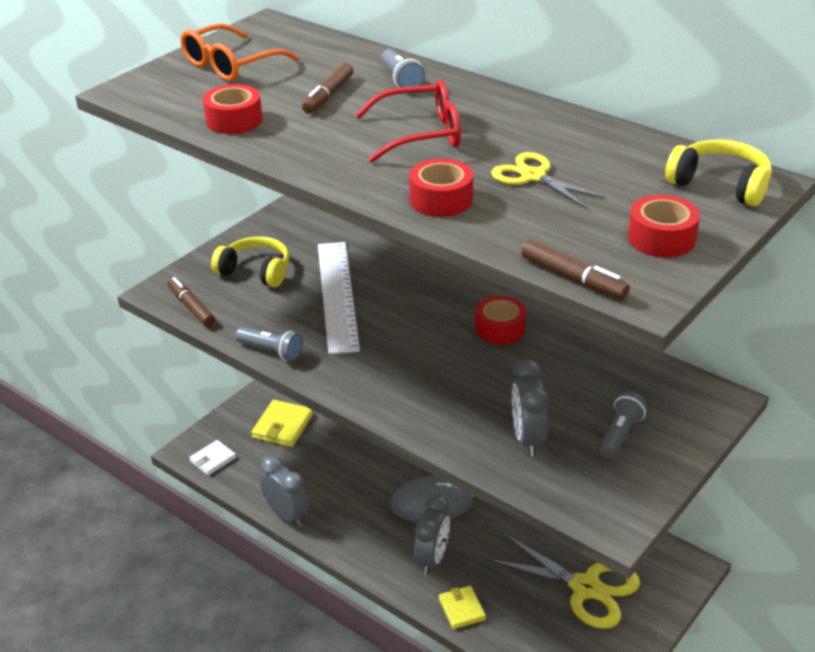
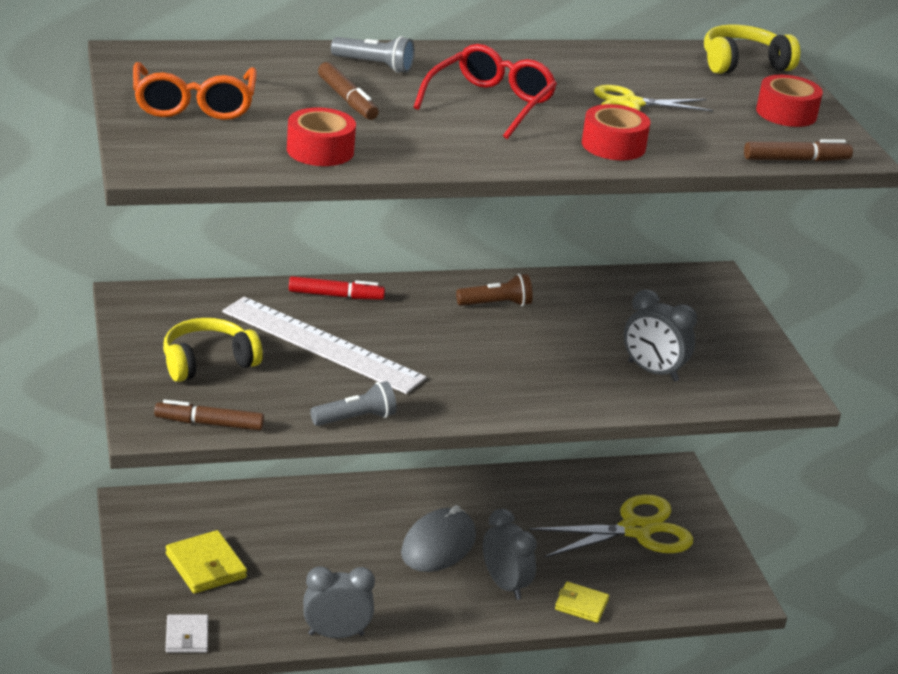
camera: 55 degrees left, 5 degrees down
(403, 269) = (335, 295): none -> red marker
(500, 329) = (496, 304): red tape -> brown flashlight
(620, 435) = (699, 334): grey flashlight -> none

